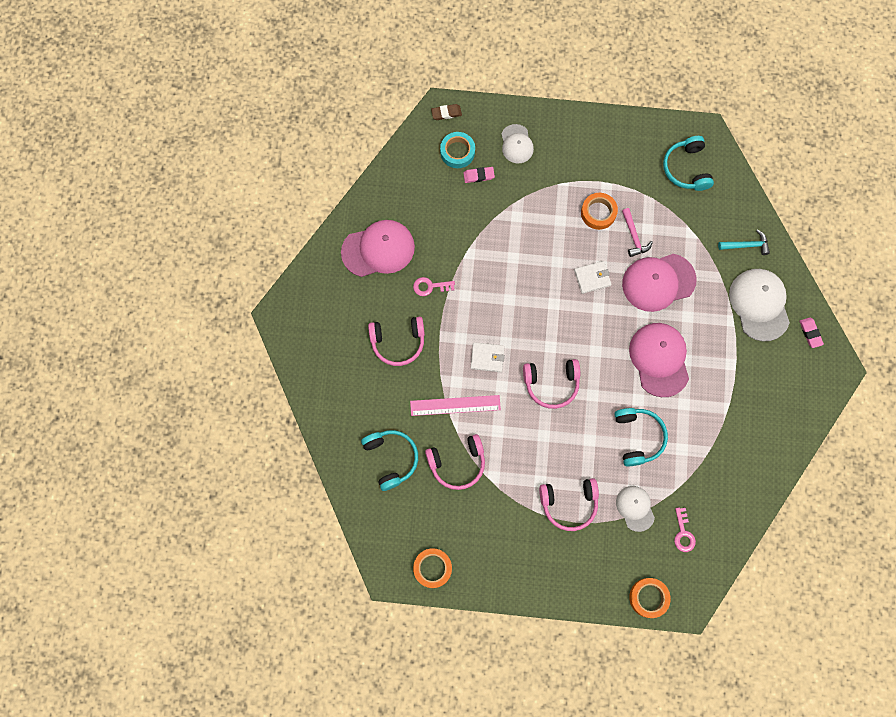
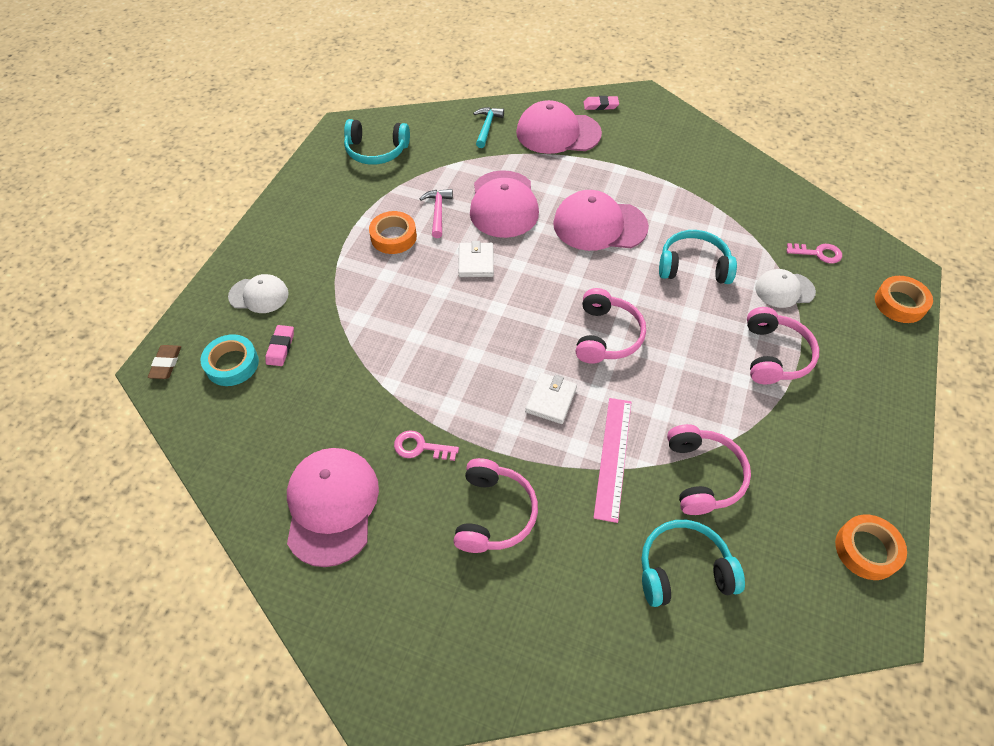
camera: 75 degrees left, 20 degrees down
(430, 286) = (420, 447): pink key -> pink key turned 90 degrees clockwise
(633, 236) = (438, 212): pink hammer -> pink hammer turned 90 degrees counterclockwise
(759, 304) = (558, 133): white cap -> pink cap

